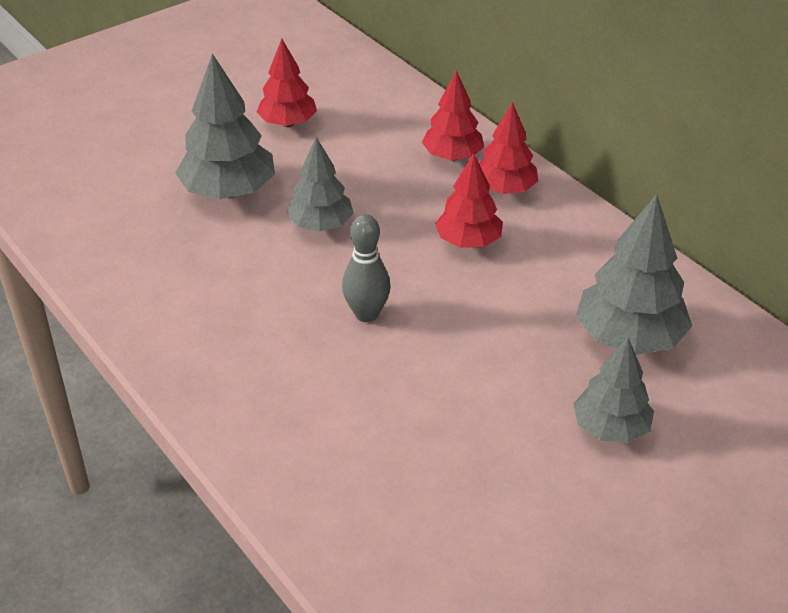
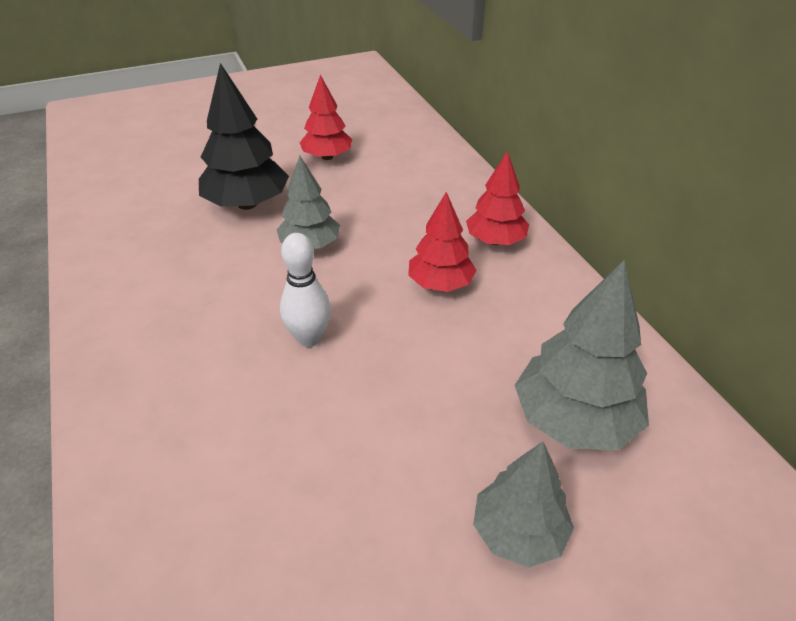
camera: 15 degrees right, 0 degrees up
(229, 191) = (247, 204): grey tree -> black tree
(366, 314) = (309, 338): grey bowling pin -> white bowling pin
(452, 156) = (457, 204): red tree -> none

